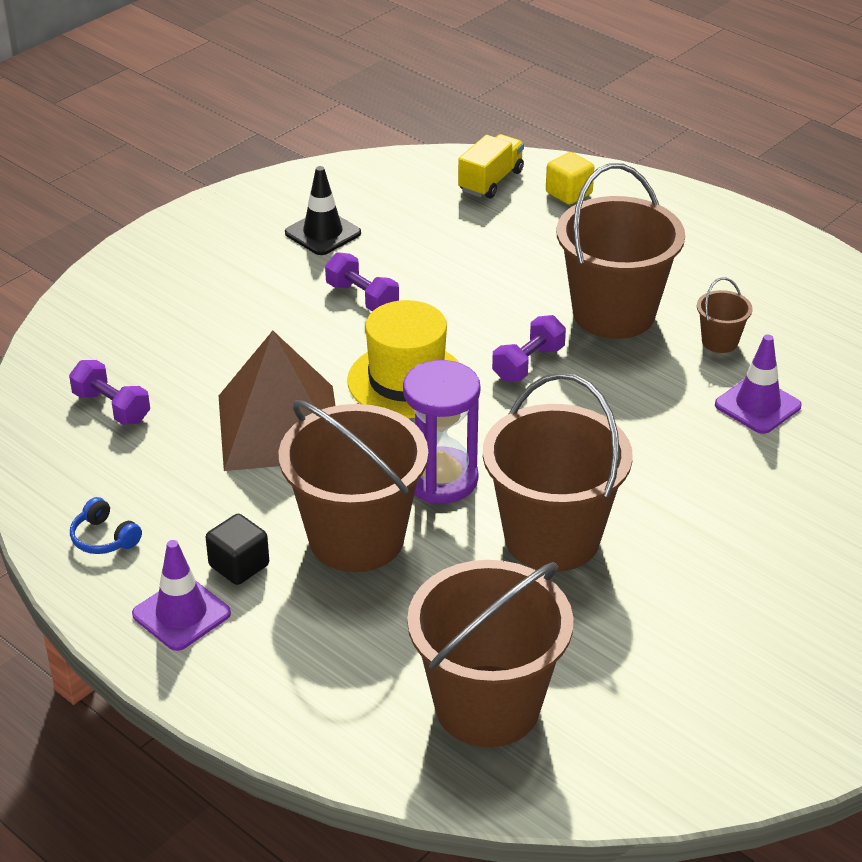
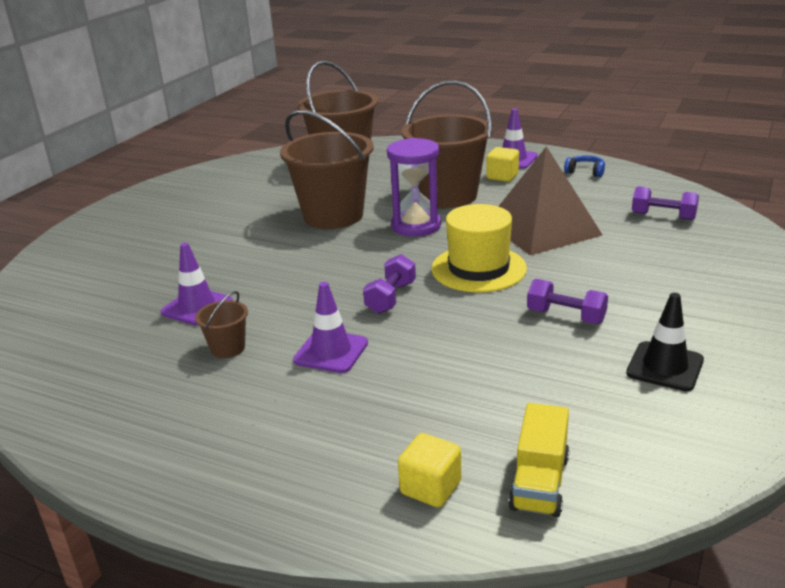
camera: 165 degrees right, 10 degrees down
(239, 565) = (502, 176): black cube -> yellow cube
(613, 313) = (331, 352): brown bucket -> purple traffic cone

